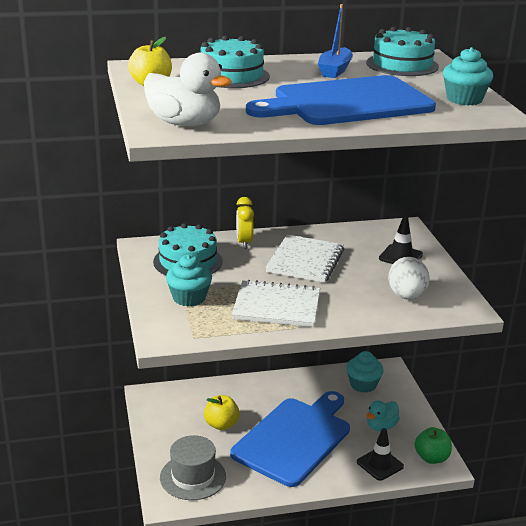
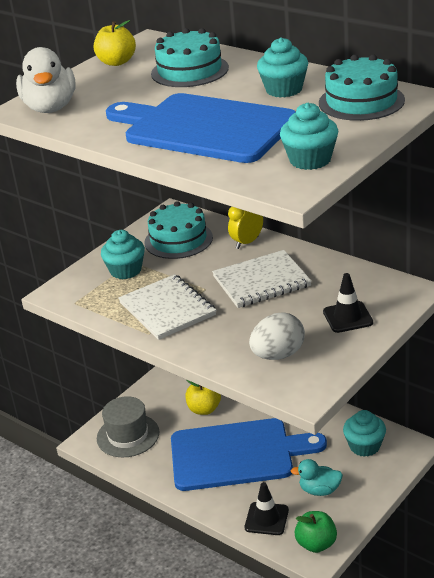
camera: 55 degrees right, 5 degrees up
(335, 70) = (284, 90): blue boat -> turquoise cupcake

